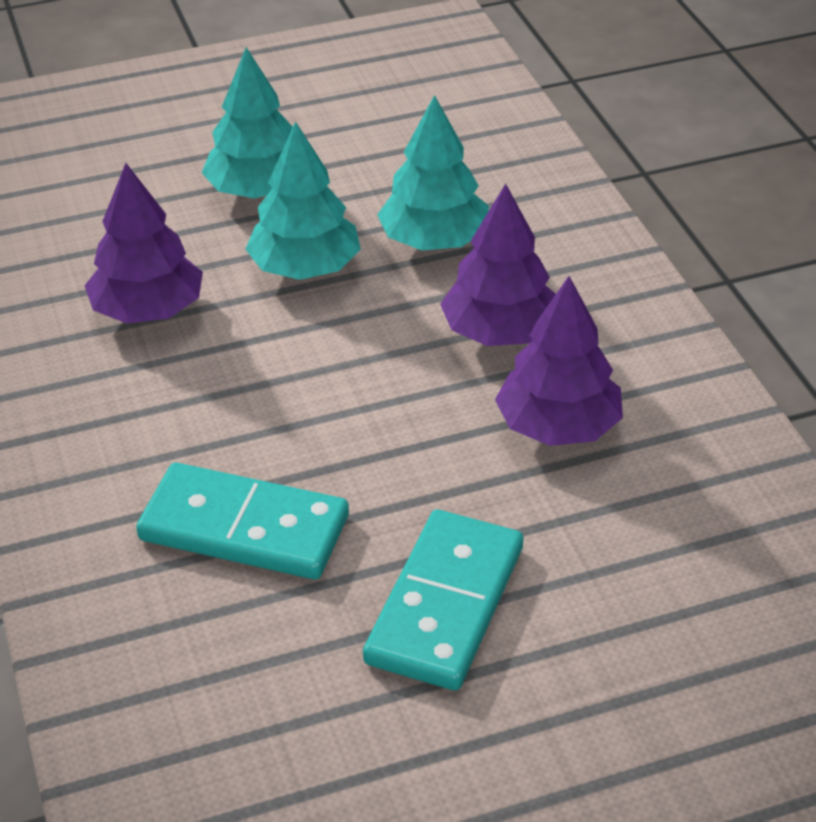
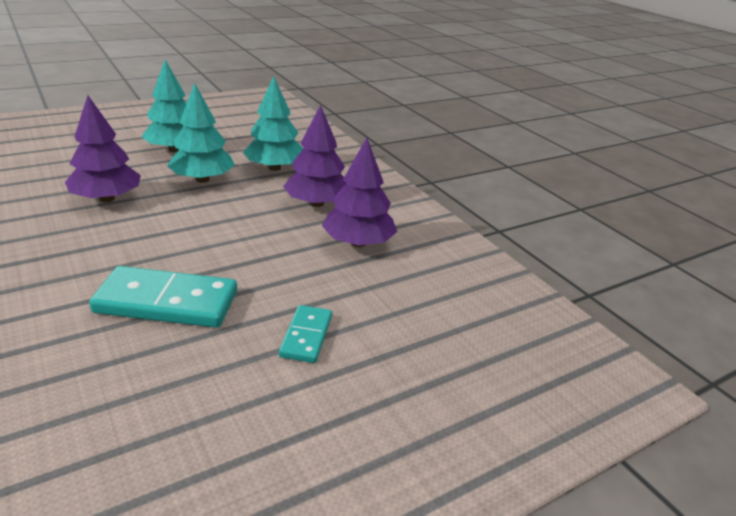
camera: 15 degrees left, 10 degrees down
(446, 605) = (306, 336): turquoise domino -> turquoise domino, size x0.56

